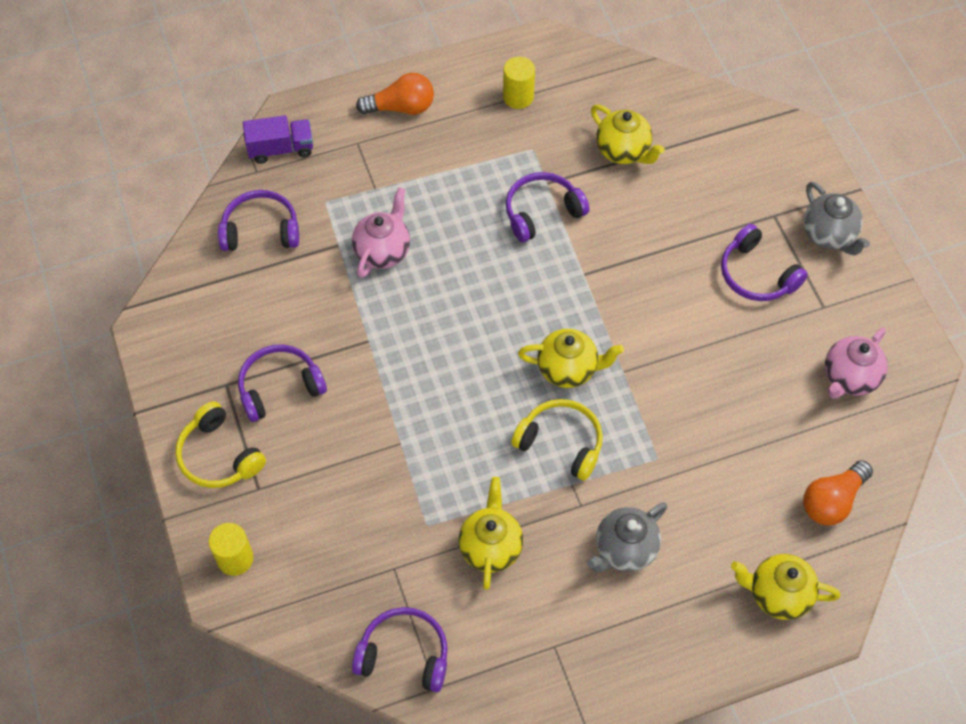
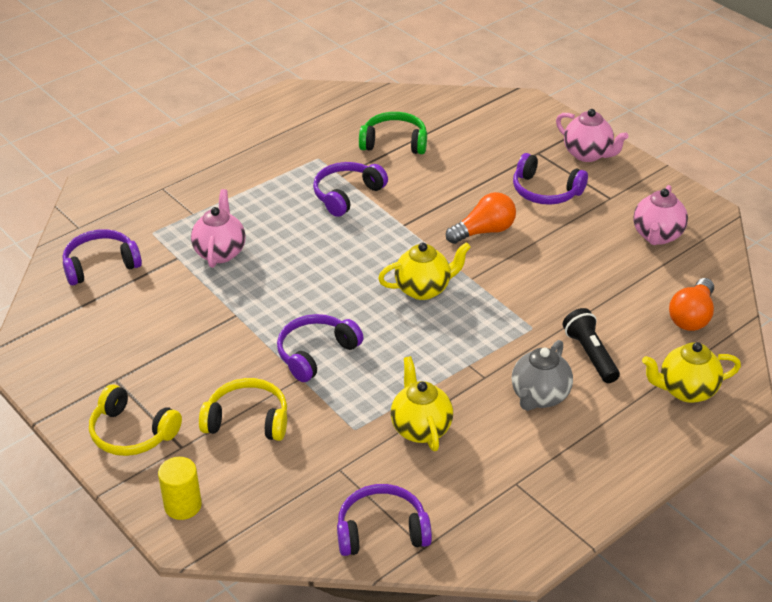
camera: 20 degrees left, 20 degrees down
(279, 387) = (168, 368): purple headphones -> purple headphones (316, 353)
(281, 149) = (95, 207): purple truck -> none
(401, 107) = (191, 157): orange light bulb -> orange light bulb (484, 231)
(518, 97) = (288, 129): yellow cylinder -> none
(561, 443) = (444, 339): yellow headphones -> yellow headphones (247, 420)
(623, 151) = (394, 142): yellow teapot -> green headphones
(701, 514) = (590, 354): none -> black flashlight
(829, 235) = (588, 154): grey teapot -> pink teapot

